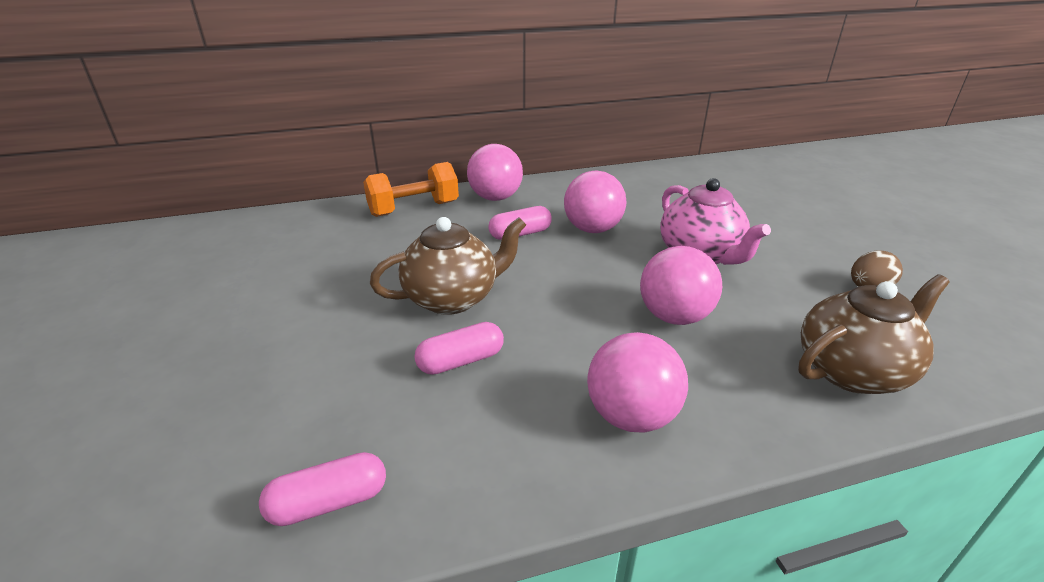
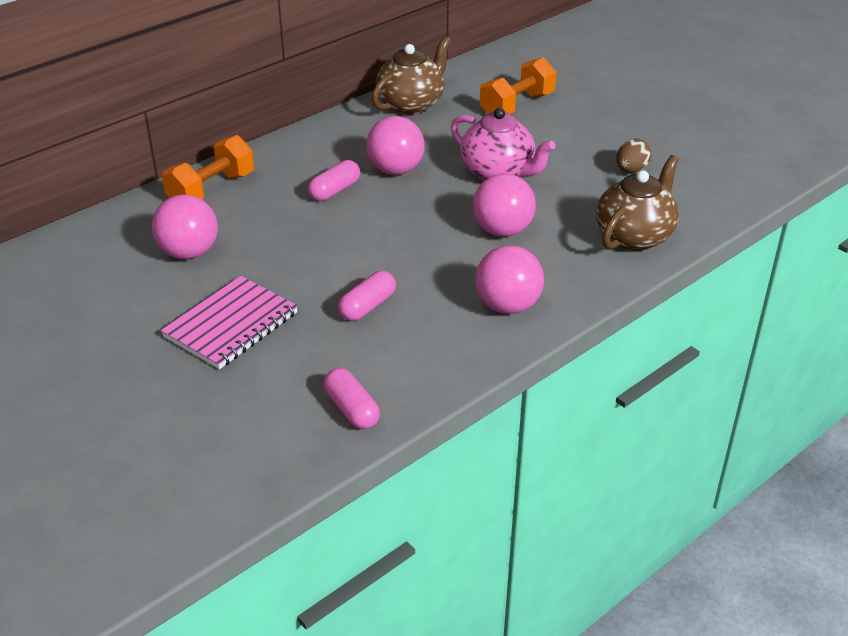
camera: 25 degrees left, 5 degrees up
(307, 337) = (231, 325): none -> pink notebook
(329, 502) = (352, 409): pink capsule -> pink capsule turned 75 degrees counterclockwise
(453, 298) = (322, 263): brown teapot -> brown teapot (411, 104)
(495, 198) = (282, 158): pink ball -> pink ball (189, 252)
(751, 200) = (517, 106): none -> orange dumbbell

